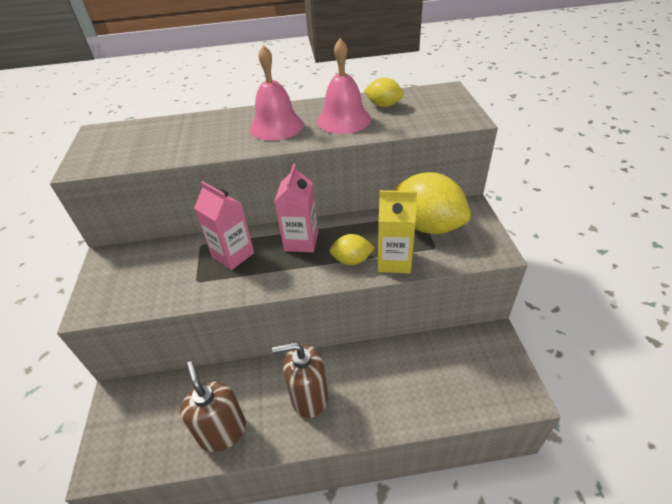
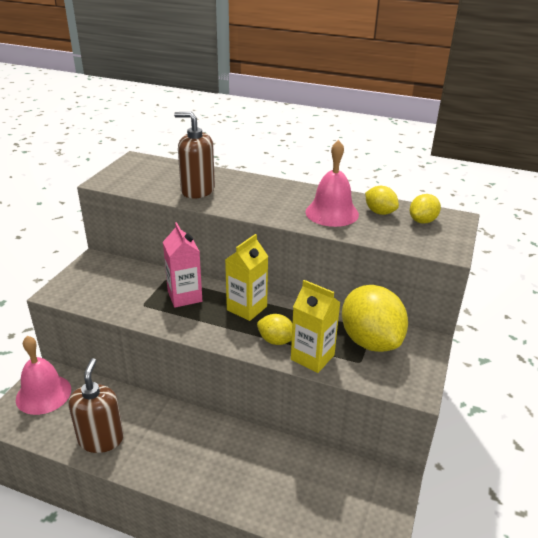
camera: 25 degrees right, 10 degrees down
(276, 126) = (270, 199): pink bell -> pink bell (43, 394)
(301, 241) = (247, 308): pink carton -> yellow carton
(309, 397) = (184, 448): brown soap dispenser -> brown soap dispenser (197, 190)
(424, 101) = (422, 221): none -> yellow lemon

